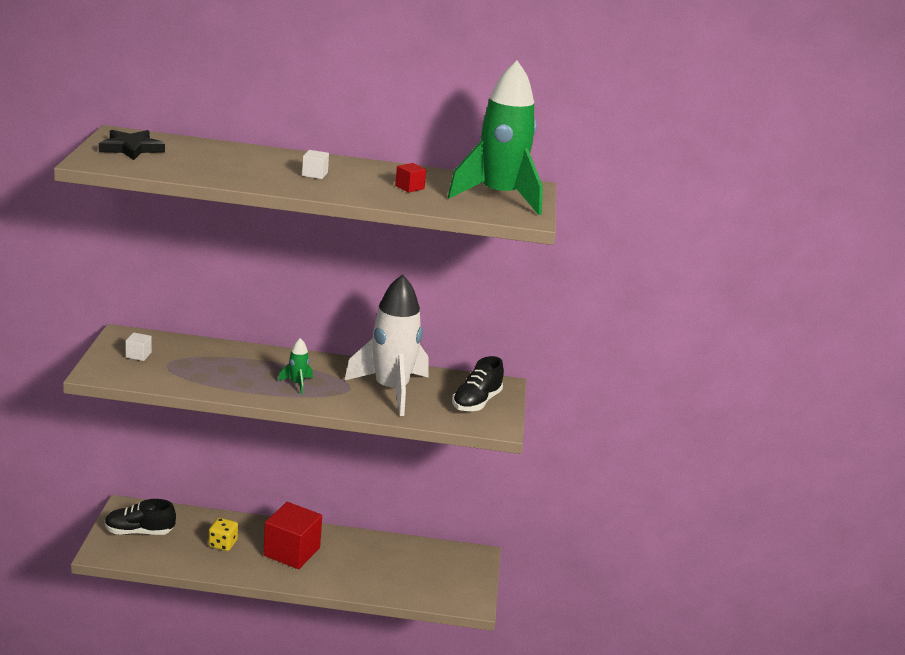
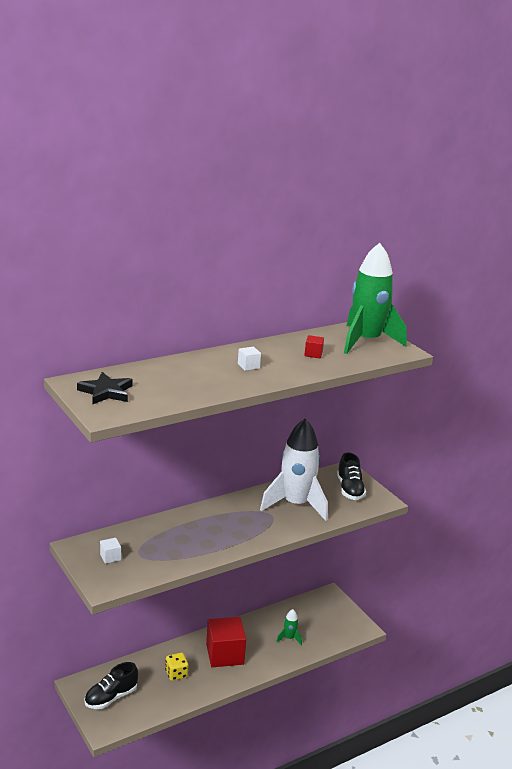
camera: 35 degrees left, 0 degrees up
(297, 384) = (239, 528): green rocket -> green rocket (289, 638)

